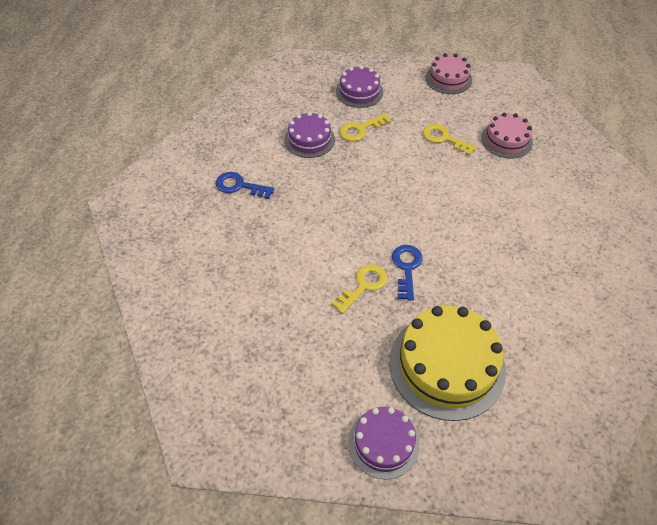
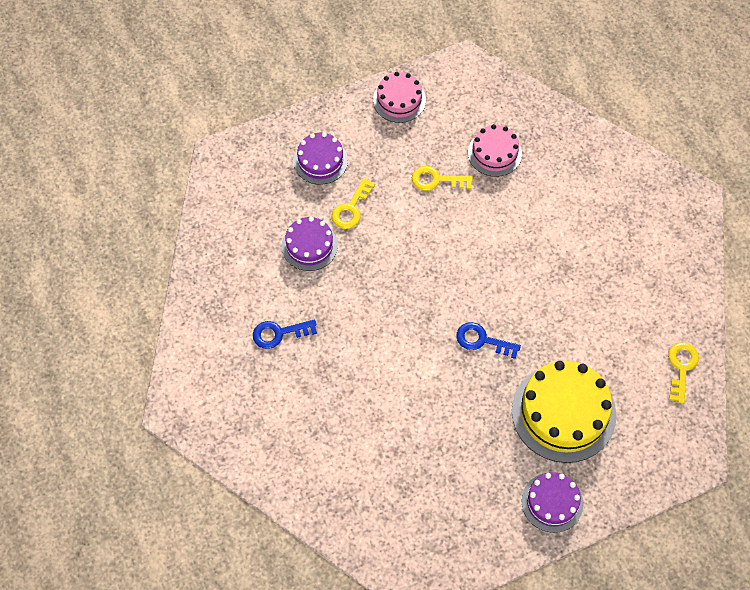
camera: 30 degrees left, 10 degrees up
(363, 286) = (456, 377): yellow key -> yellow key (681, 368)
(406, 268) = (482, 340): blue key -> blue key turned 45 degrees counterclockwise

